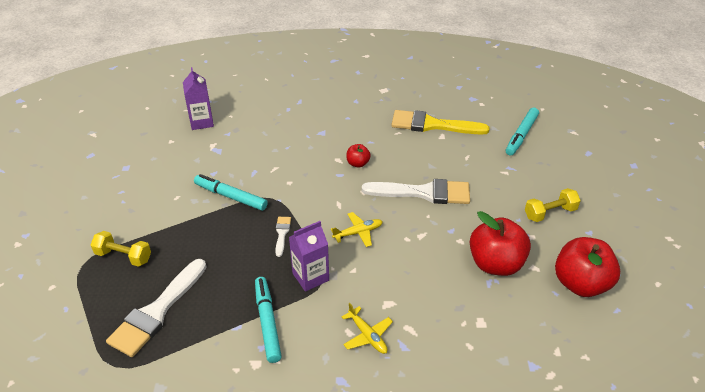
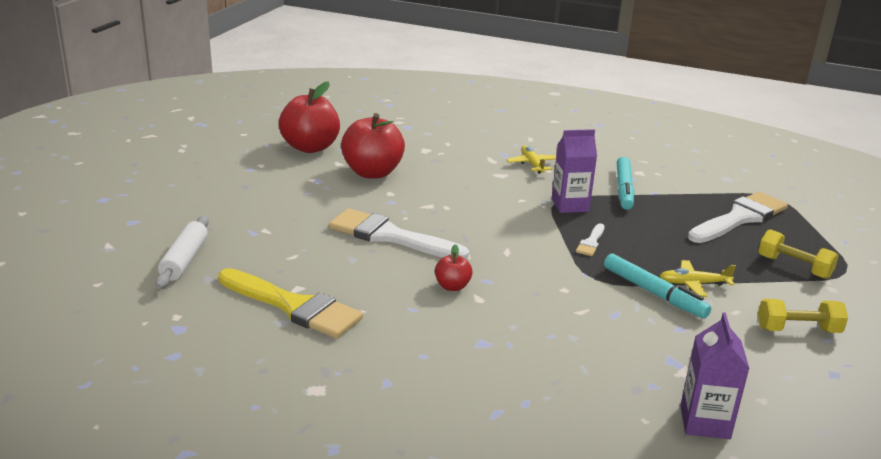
camera: 160 degrees left, 15 degrees down
(358, 233) = (499, 223): yellow plane -> yellow plane (694, 284)
(521, 135) = (184, 260): turquoise marker -> white rolling pin
(550, 213) = (267, 189): yellow dumbbell -> yellow dumbbell (798, 330)

